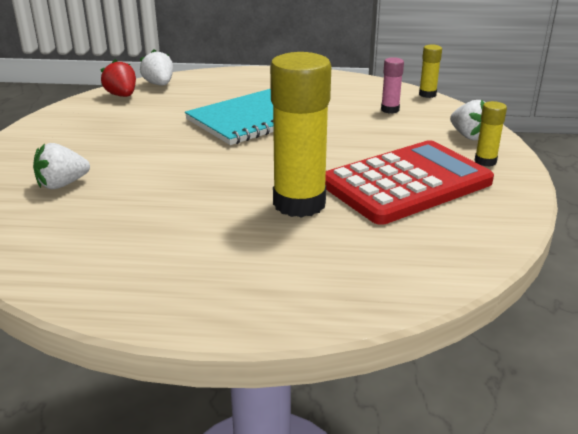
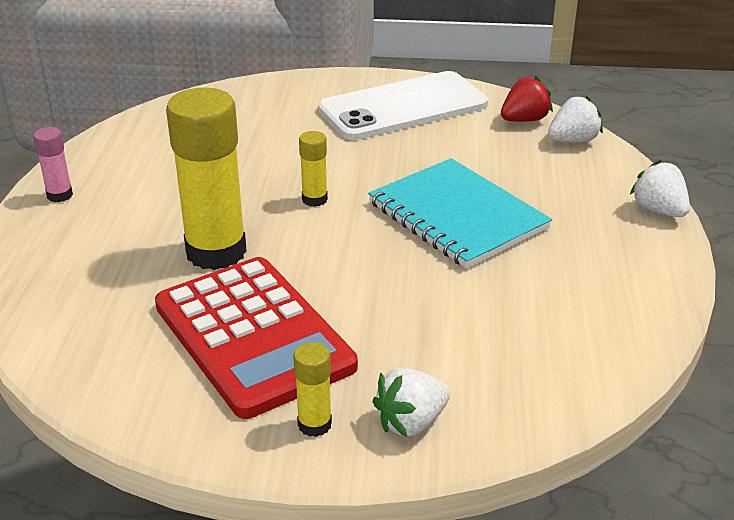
camera: 90 degrees right, 5 degrees up
(62, 184) = (281, 117): white strawberry -> white strawberry (658, 210)
(75, 133) = (403, 107): none -> white phone
(390, 110) = (516, 344): pink glue stick -> pink glue stick (59, 195)
(427, 94) = (602, 397): yellow glue stick -> yellow glue stick (314, 199)

